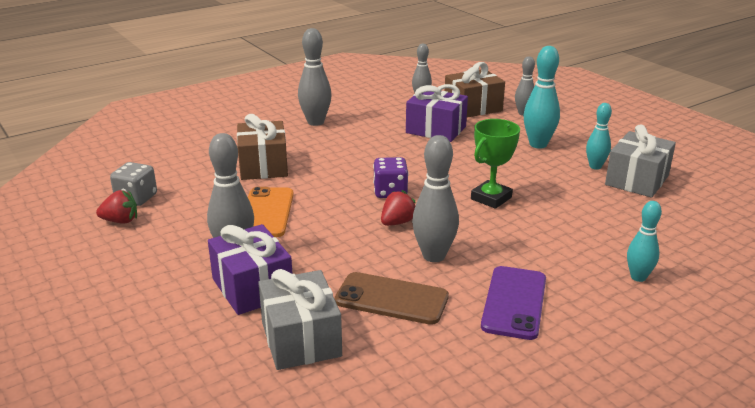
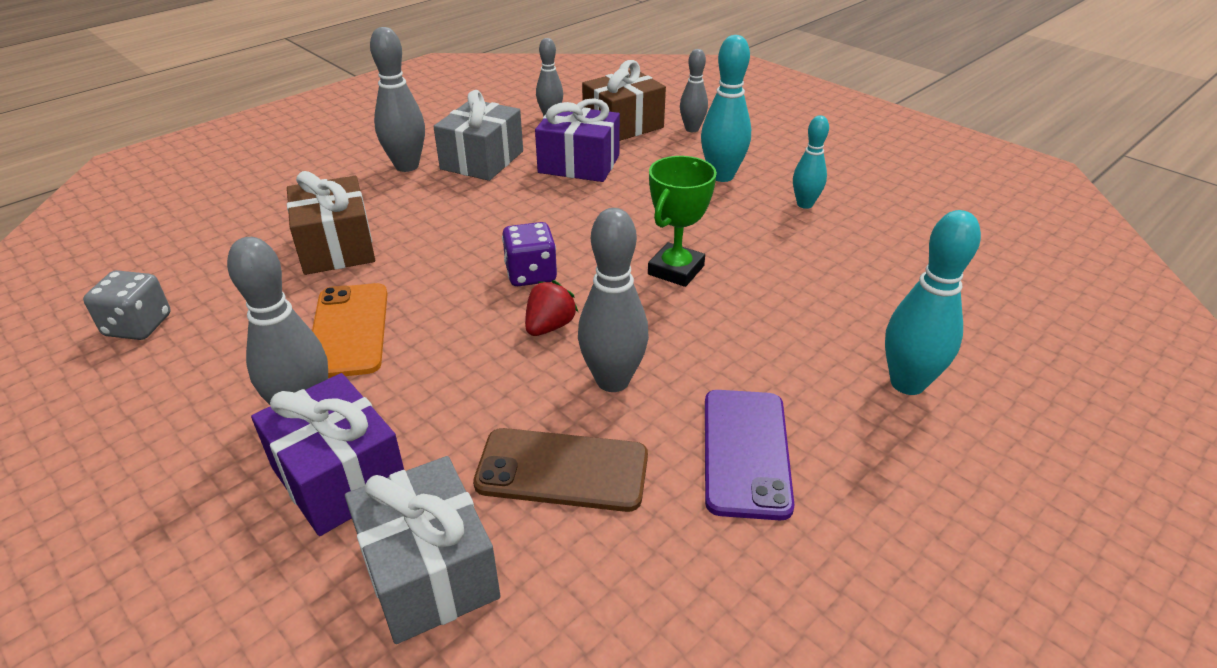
camera: 10 degrees left, 10 degrees up
(120, 221) = (113, 372): red strawberry -> none
(637, 180) = (864, 221): grey gift -> grey gift (482, 160)
(638, 277) = (907, 383): turquoise bowling pin -> turquoise bowling pin, size x1.58

